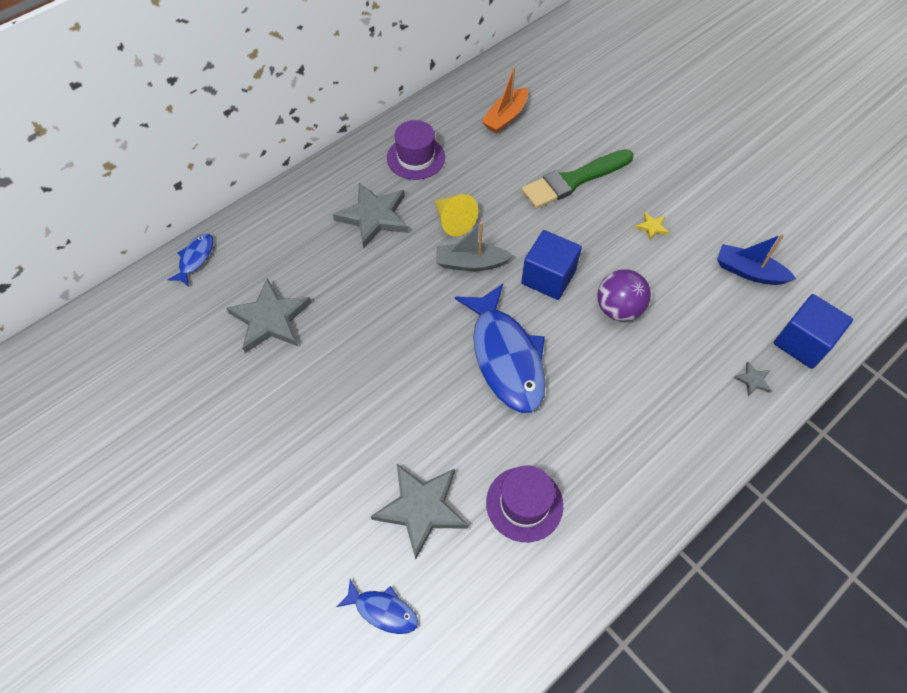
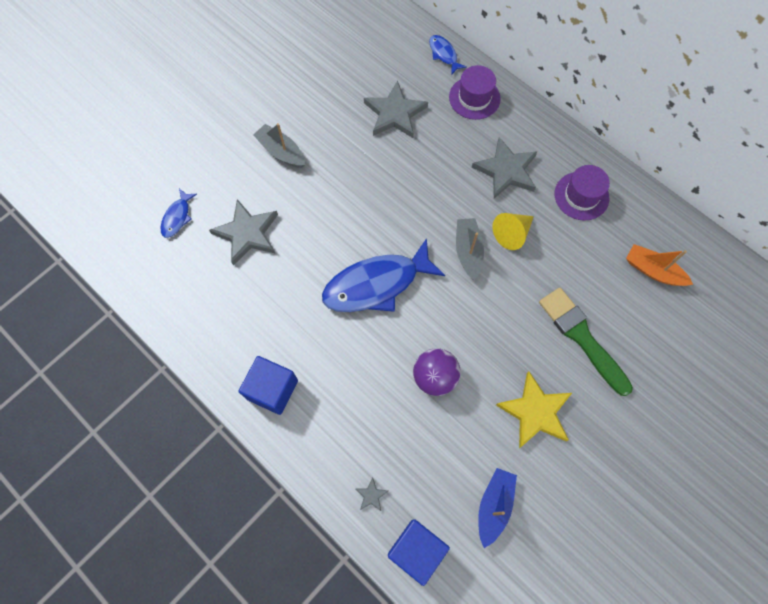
camera: 85 degrees right, 10 degrees up
(195, 259) = (444, 54): blue fish -> blue fish turned 135 degrees counterclockwise
(299, 460) = (281, 151): none -> grey boat
(524, 504) = (252, 303): purple hat -> purple hat (474, 98)
(548, 277) = (461, 316): blue cube -> blue cube (272, 389)
(652, 227) = (535, 412): yellow star -> yellow star, size x2.34

